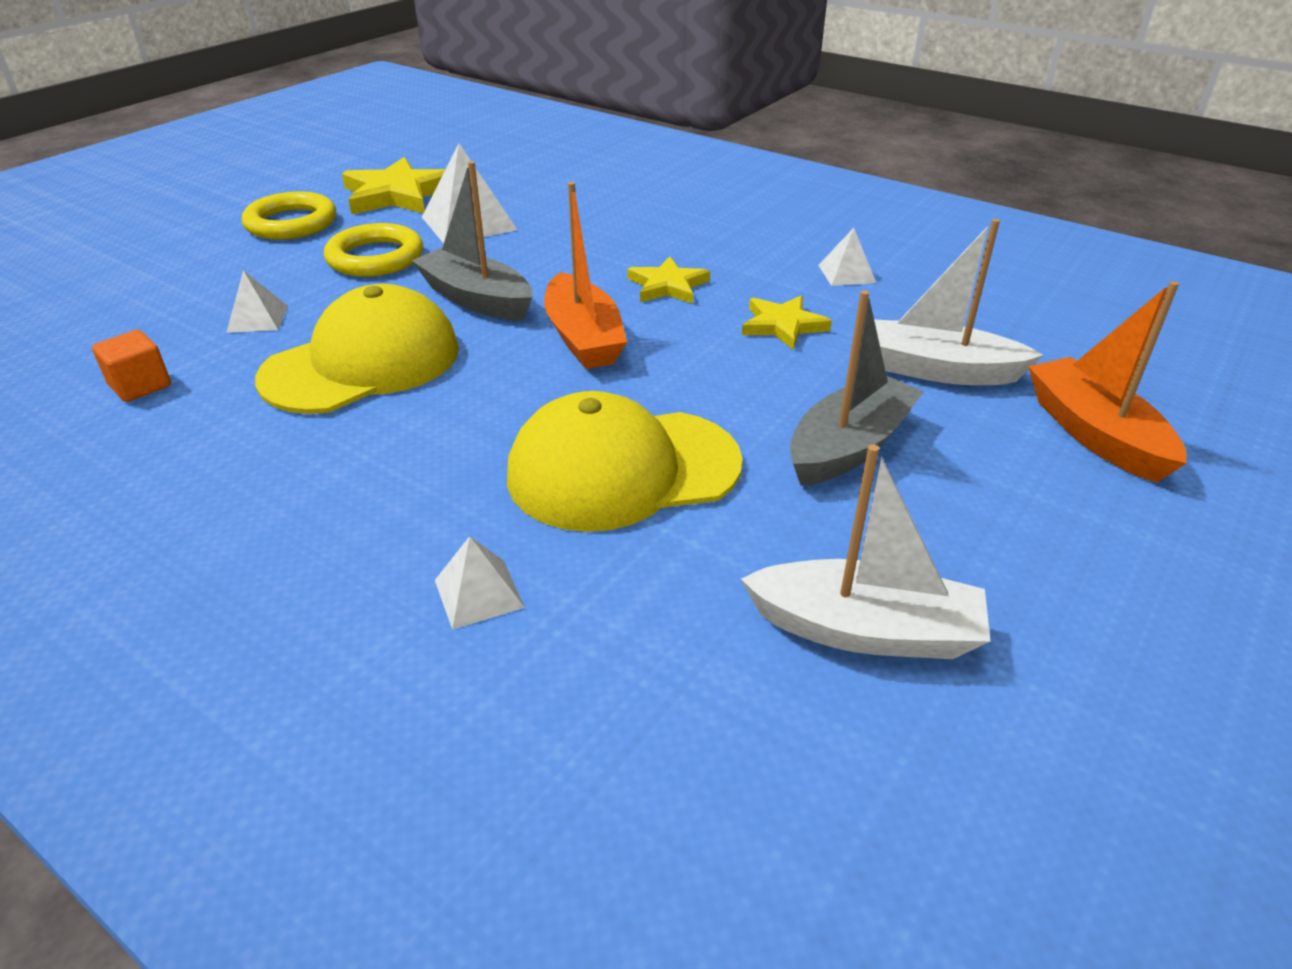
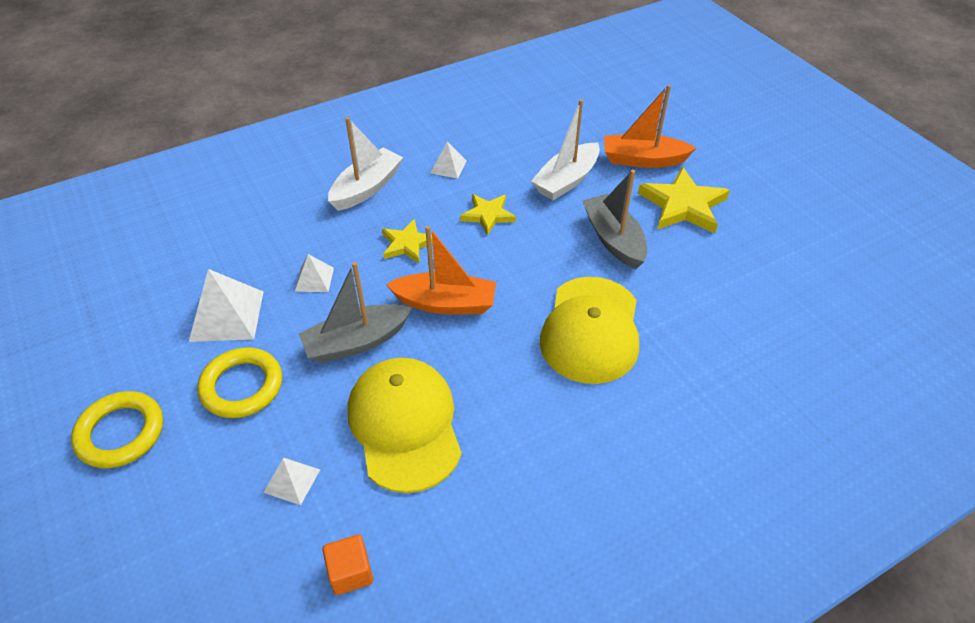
camera: 65 degrees left, 10 degrees up
(397, 194) = (126, 347): yellow star -> yellow star (683, 205)
(478, 593) = (667, 418): white pyramid -> white pyramid (314, 279)
(865, 630) = (739, 290): white boat -> white boat (367, 188)

